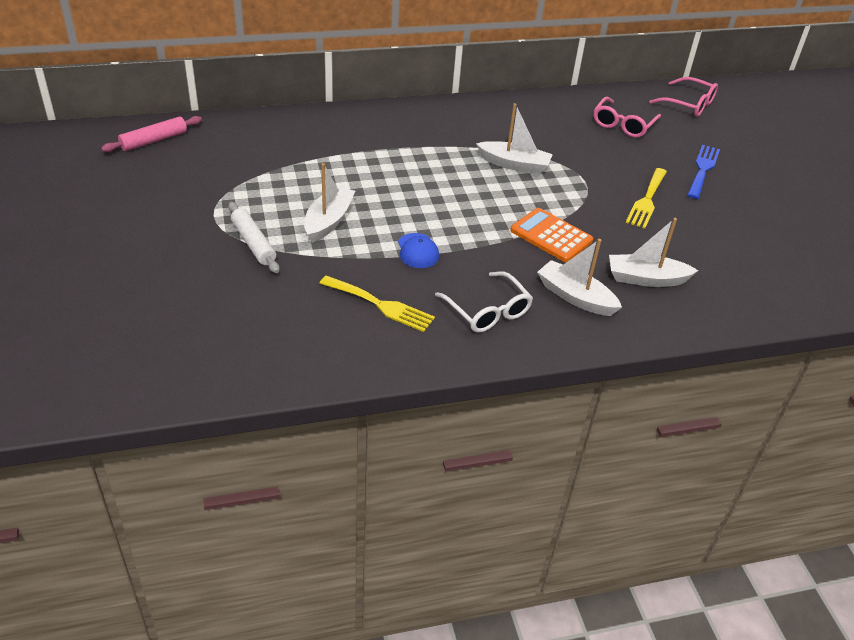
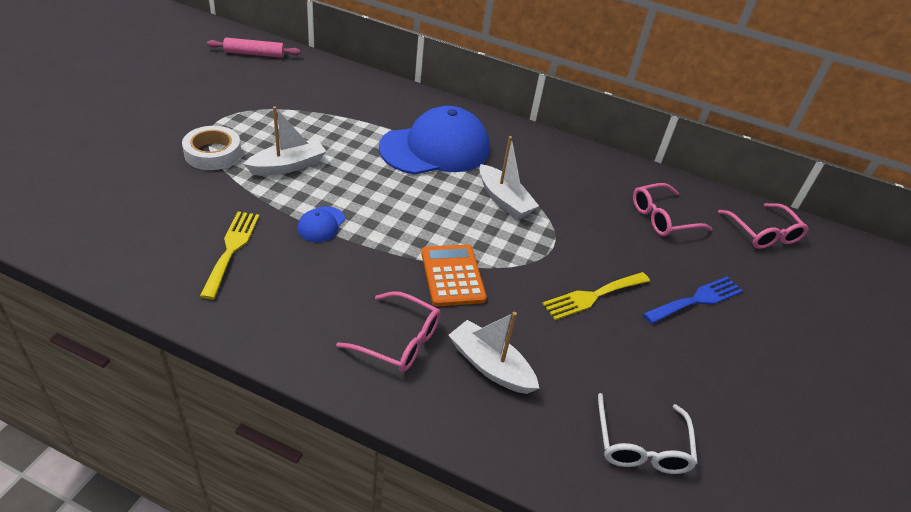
camera: 35 degrees right, 0 degrees up
(253, 243) = (213, 153): white rolling pin -> white tape
(381, 305) = (231, 249): yellow fork -> yellow fork turned 150 degrees counterclockwise
(417, 150) = (435, 148): none -> blue cap
(487, 311) = (305, 305): white glasses -> white glasses (641, 445)
(575, 297) = (398, 340): white boat -> pink glasses

